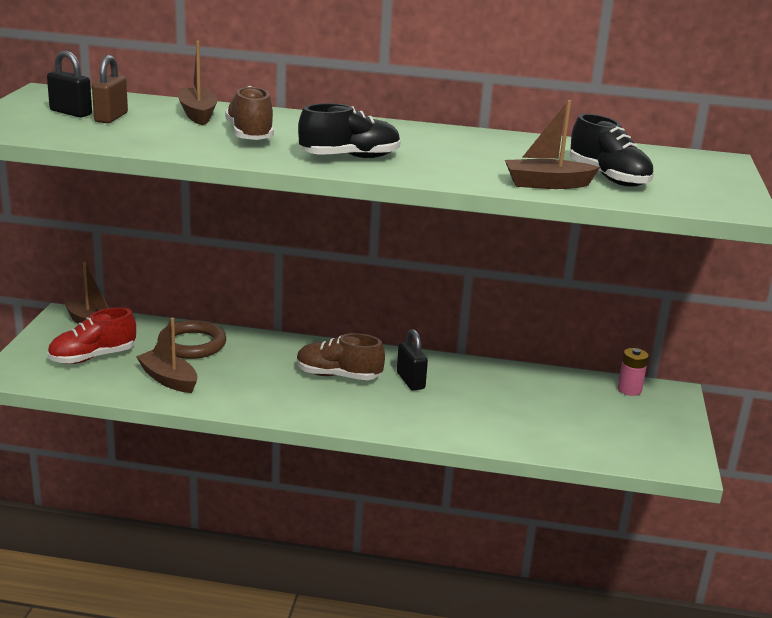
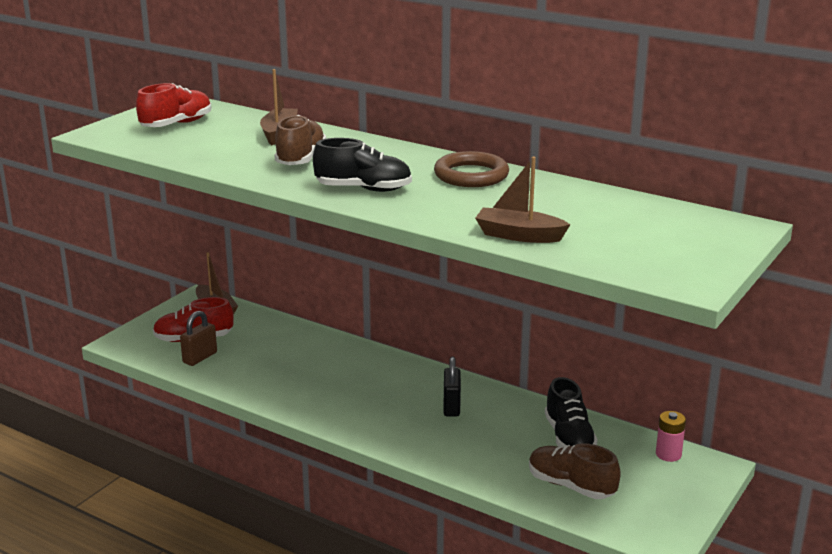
camera: 25 degrees right, 0 degrees up
(70, 113) = (176, 124): black padlock -> red shoe
(111, 117) = (204, 132): brown padlock -> brown padlock (200, 358)
(168, 379) = (240, 368): brown boat -> none
(192, 344) = (282, 340): brown ring -> brown ring (471, 175)
(338, 376) = (388, 390): brown shoe -> brown shoe (571, 486)
(608, 177) = (592, 235): black shoe -> black shoe (569, 437)

